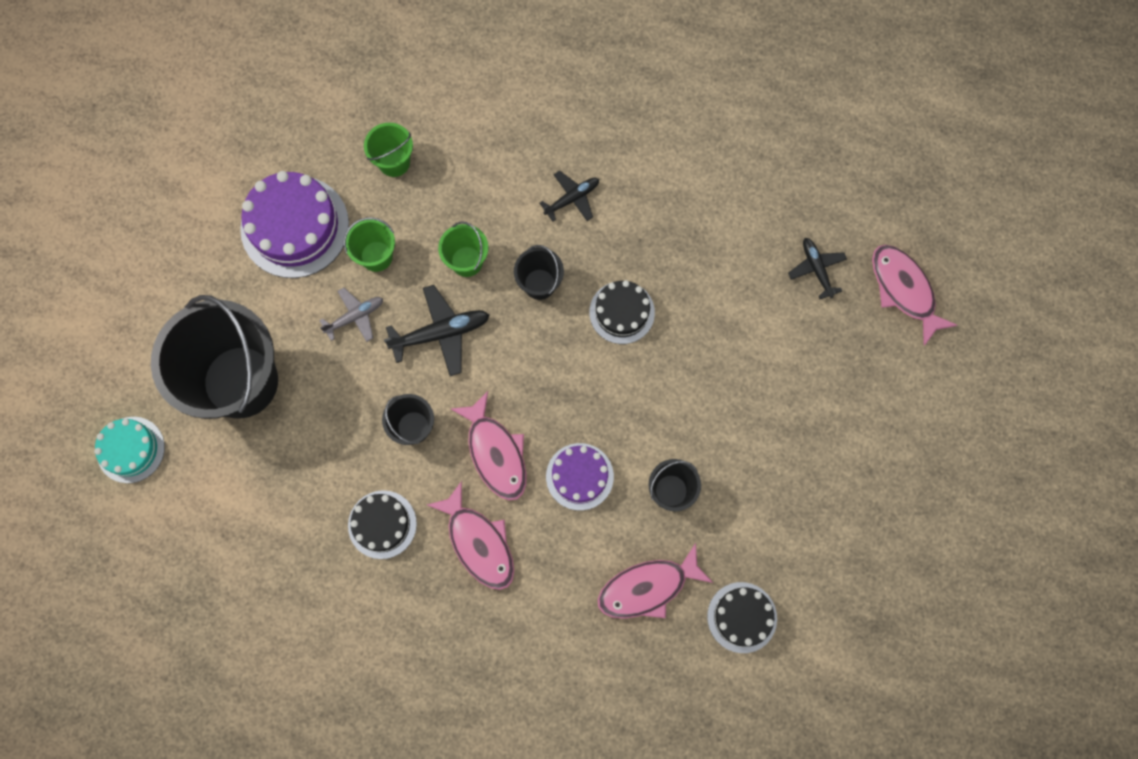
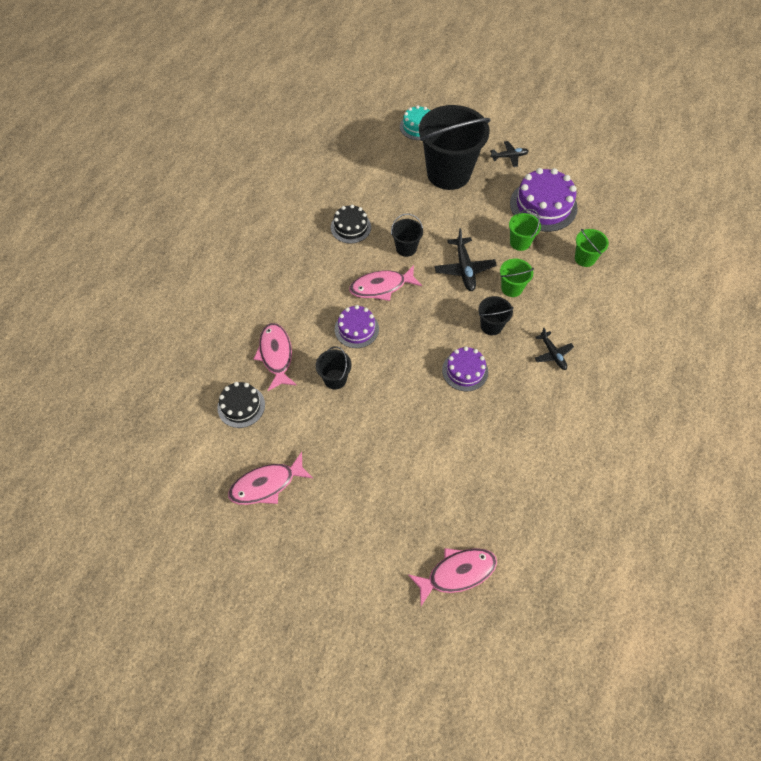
camera: 100 degrees right, 15 degrees down
(355, 317) = (481, 228): grey plane -> none
(478, 543) = (328, 271): pink fish -> pink fish (266, 484)
(622, 312) = (465, 371): black cake -> purple cake
(816, 269) = (482, 508): black plane -> black plane (509, 157)

